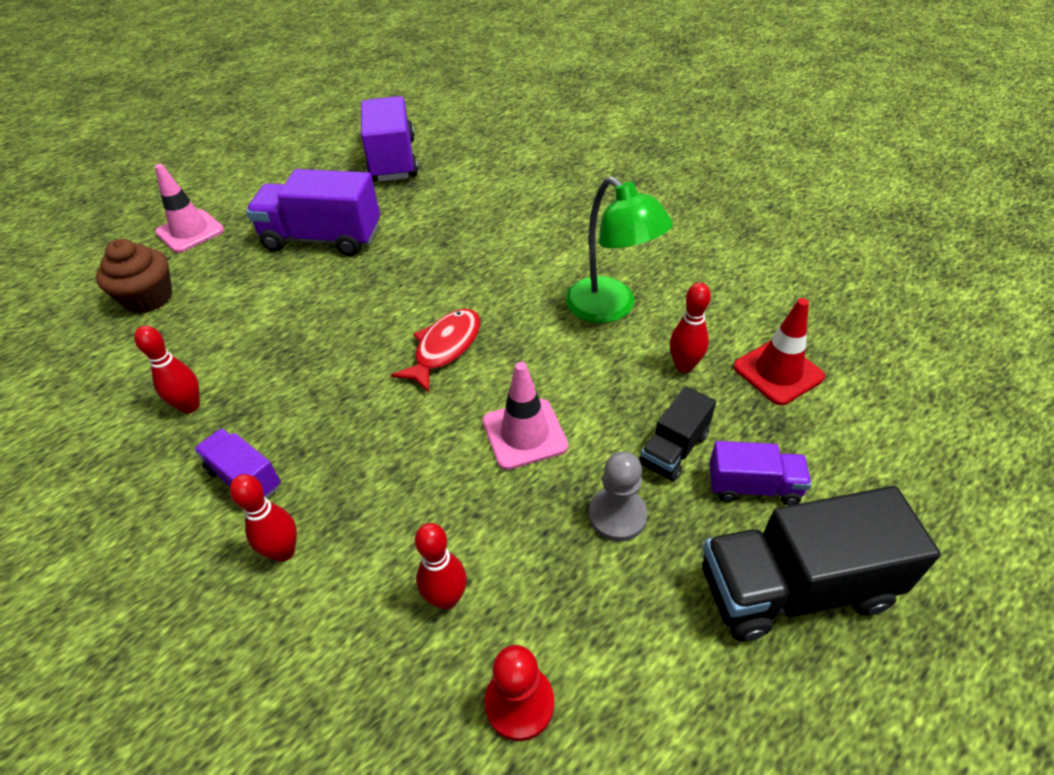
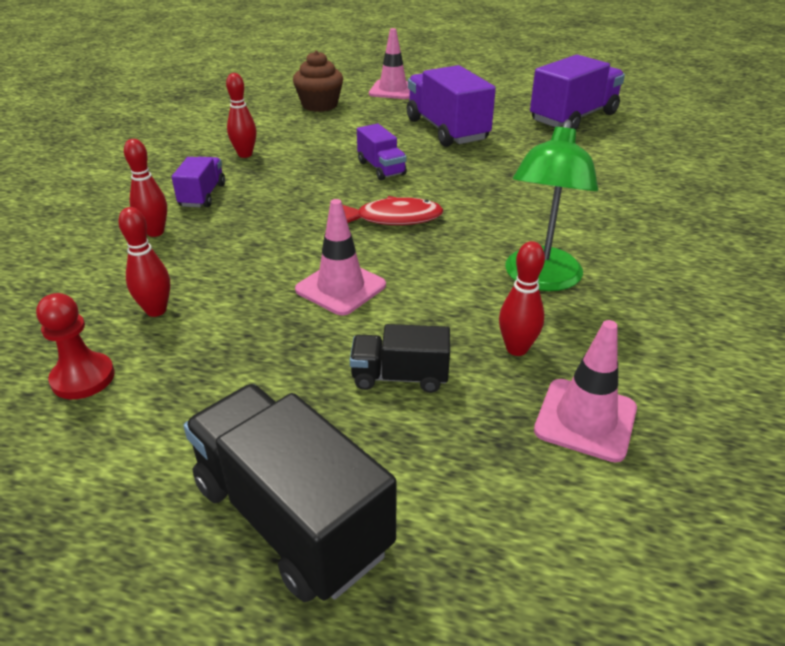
camera: 55 degrees right, 10 degrees down
(617, 515) = (293, 367): grey pawn -> none
(753, 486) = (399, 447): purple truck -> purple truck (381, 168)
(778, 372) = (585, 419): red traffic cone -> pink traffic cone

